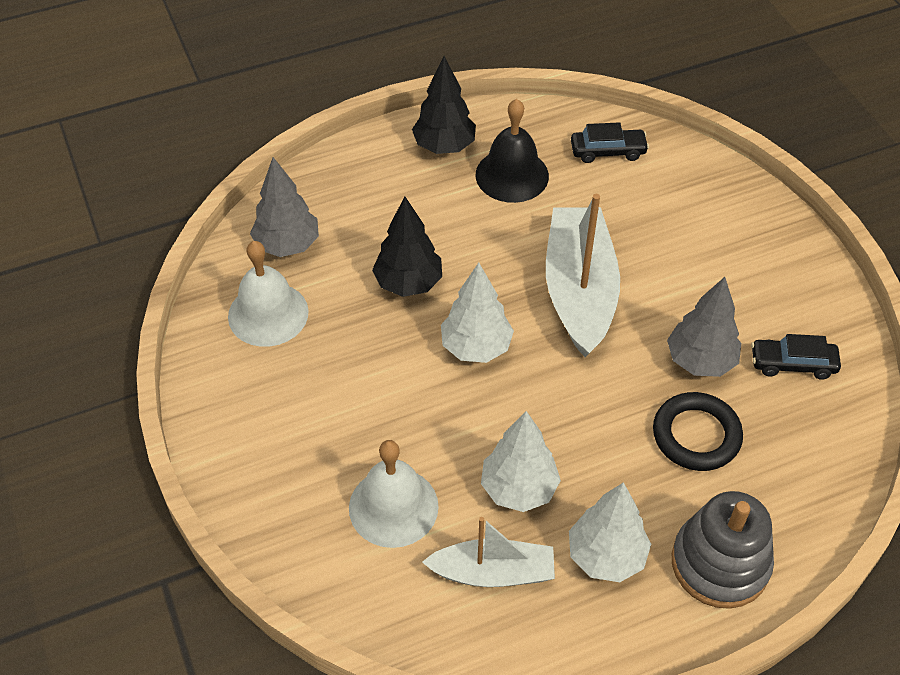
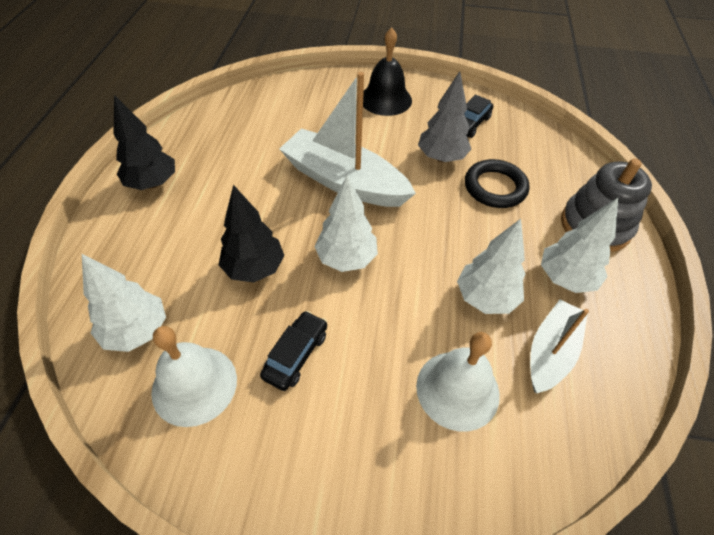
camera: 60 degrees left, 0 degrees up
(287, 245) = (137, 331): grey tree -> white tree
(512, 175) = (217, 163): black bell -> black bell (385, 99)
(608, 151) = (247, 112): black car -> black car (296, 355)

